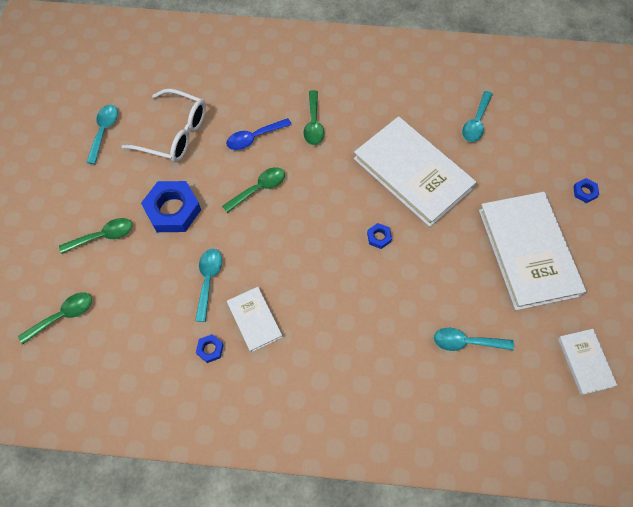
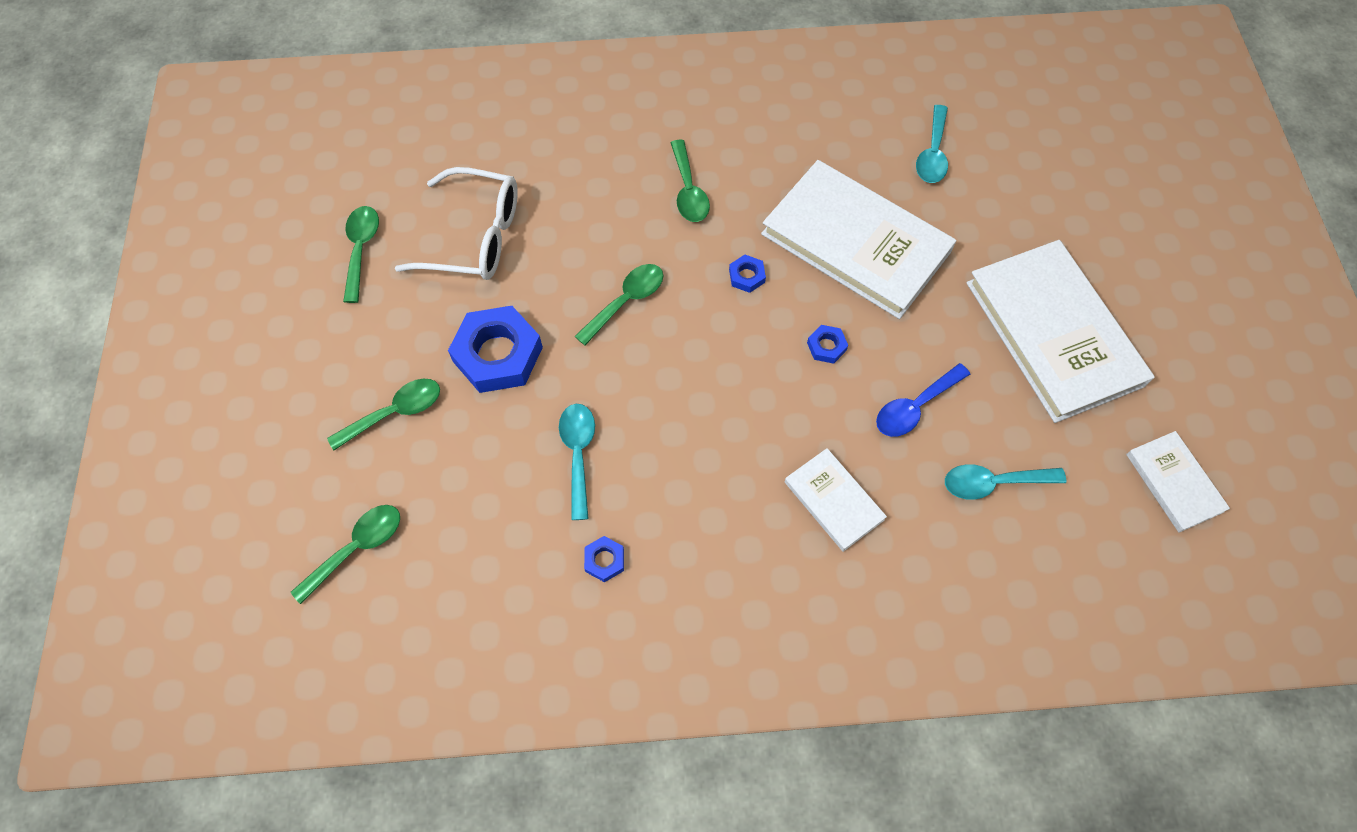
camera: 10 degrees left, 0 degrees up
(104, 131) = (361, 249): turquoise spoon -> green spoon
(254, 138) = (601, 225): blue spoon -> blue spoon (915, 407)
(254, 320) = (664, 503): white book -> white book (834, 501)
(584, 192) = (1114, 232): blue nut -> blue nut (747, 276)

